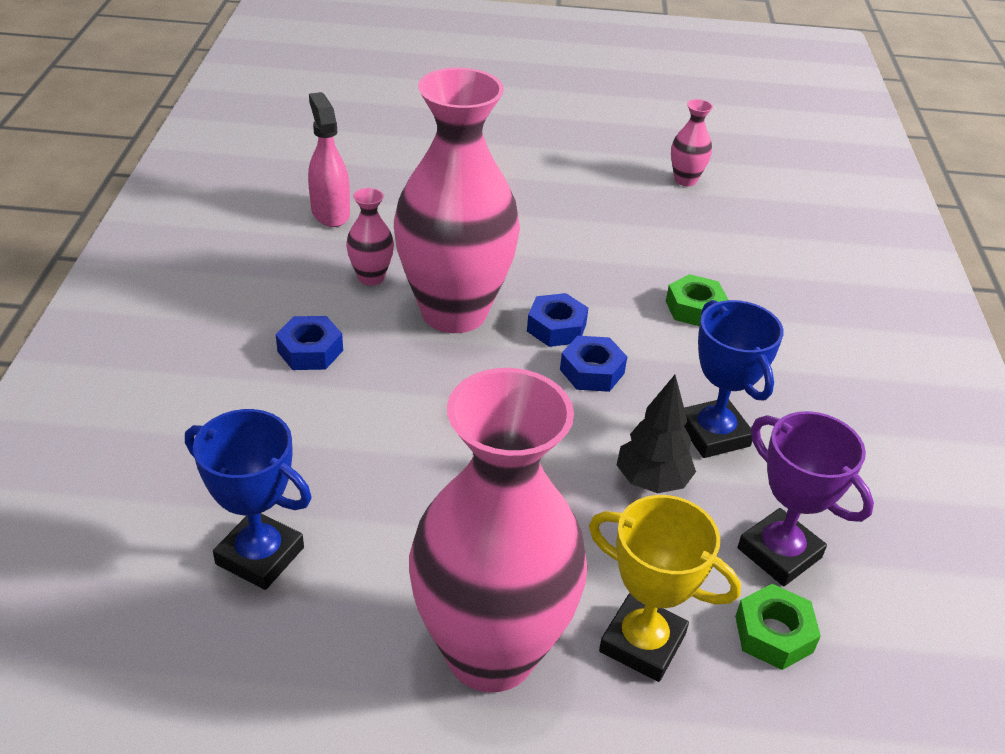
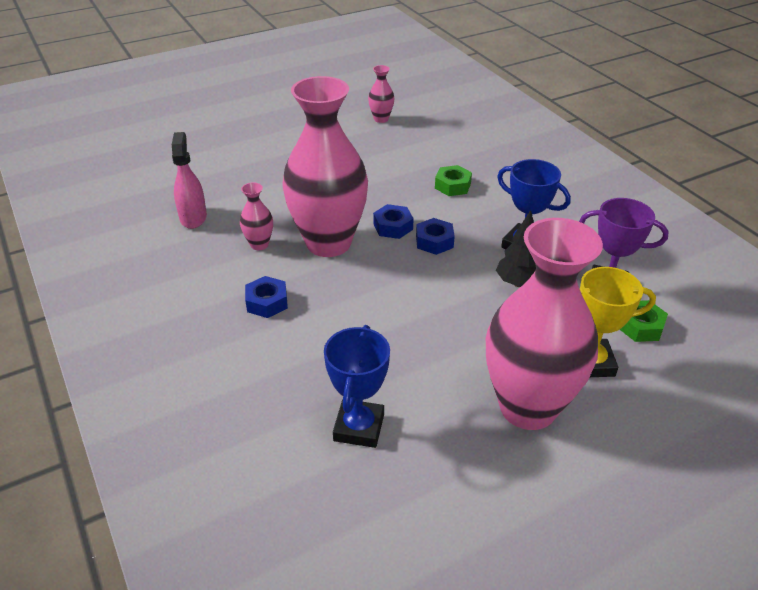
camera: 30 degrees left, 0 degrees up
(260, 556) = (359, 427): blue trophy -> blue trophy turned 75 degrees counterclockwise
(330, 213) = (193, 217): pink spray bottle -> pink spray bottle turned 45 degrees clockwise

